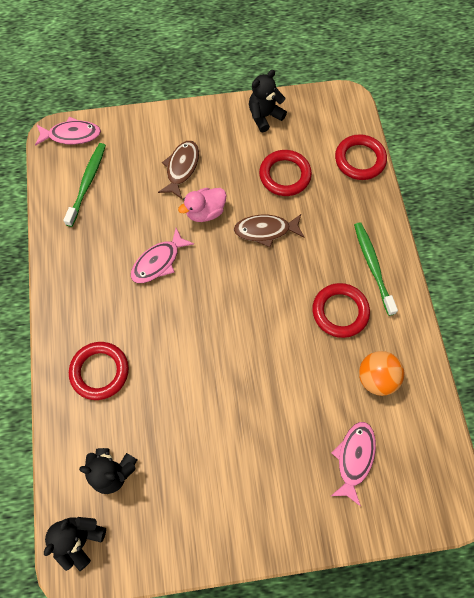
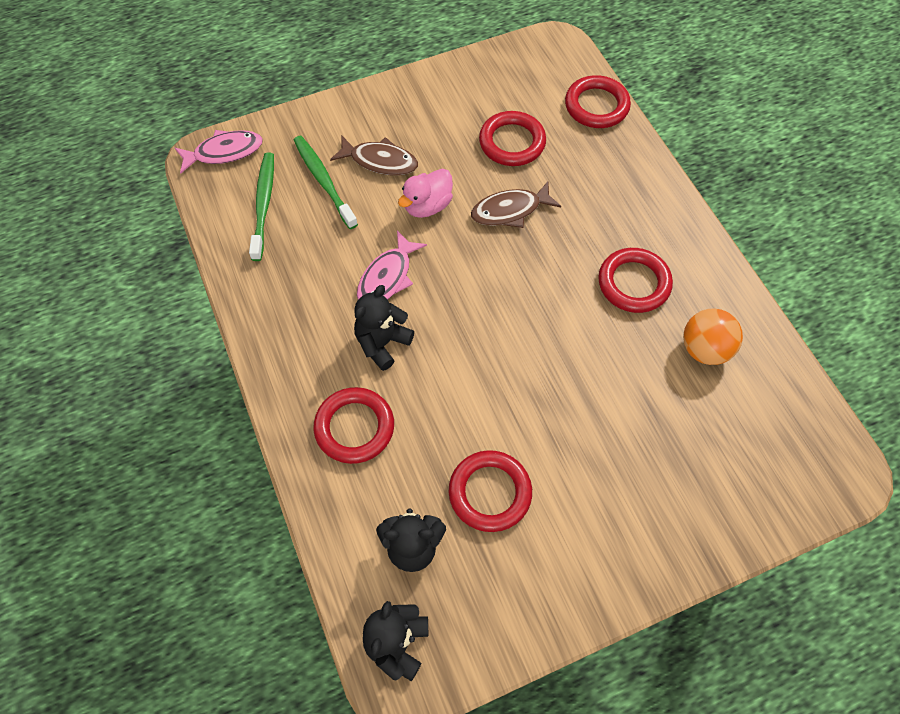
camera: 15 degrees left, 5 degrees down
(180, 447) = (490, 492): none -> red ring
(181, 168) = (380, 161): brown fish -> brown fish turned 105 degrees clockwise
(264, 116) = (464, 81): black teddy bear -> black teddy bear (382, 343)
(354, 458) = (711, 449): pink fish -> none
(372, 266) = (654, 222): green toothbrush -> green toothbrush (323, 180)

